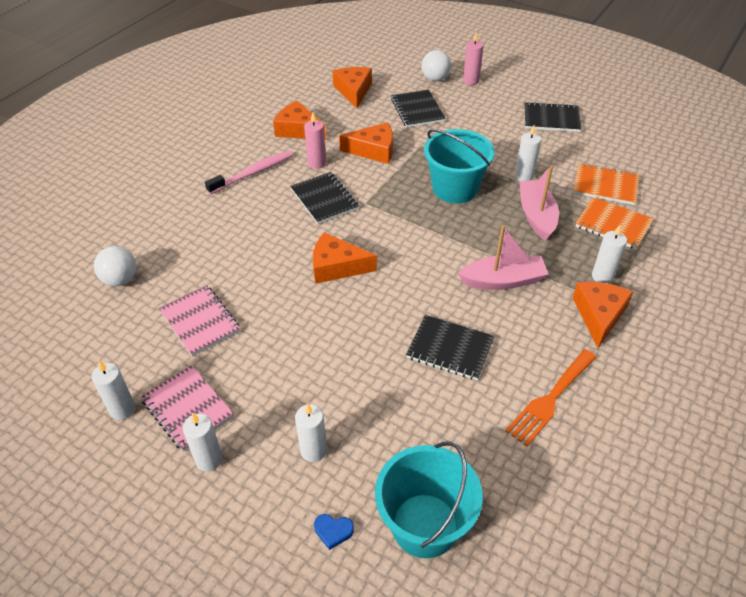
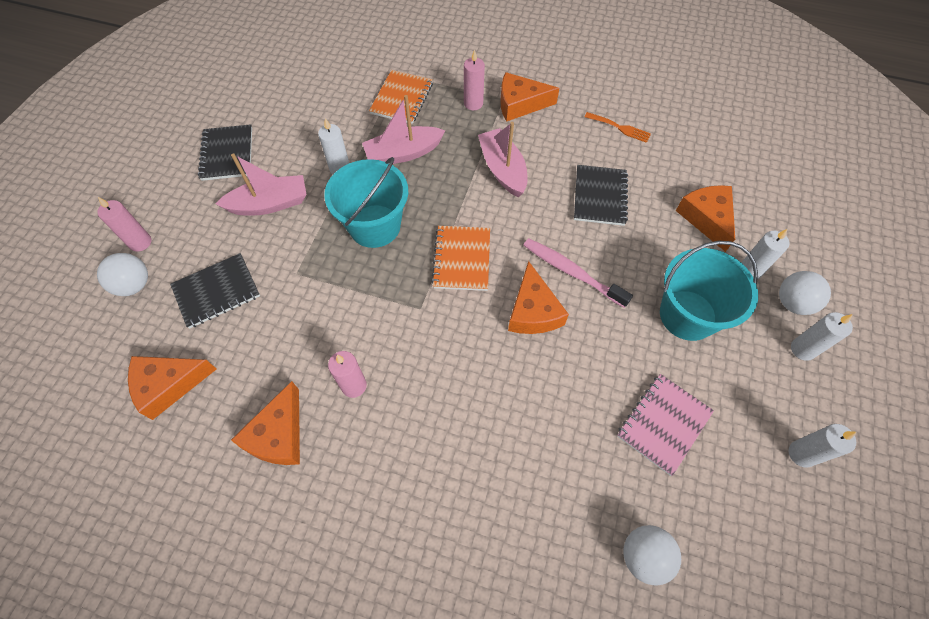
camera: 105 degrees left, 15 degrees up
(188, 409) = (767, 389): pink notebook -> none
(253, 173) = (391, 464): pink toothbrush -> pink toothbrush (572, 272)
(261, 476) = (792, 303): none -> white ball
(324, 199) = (425, 355): black notebook -> none
(333, 531) = (803, 240): blue heart -> none
(373, 150) = (315, 324): orange cheese -> orange cheese (706, 218)
(424, 525) = (764, 187): turquoise bucket -> turquoise bucket (687, 315)
(492, 137) = (270, 204): none -> pink boat
(550, 399) = (620, 128): orange fork -> orange fork, size x0.63
(602, 276) = (473, 103): white candle -> pink candle
(605, 186) = (344, 106): orange notebook -> orange notebook (462, 259)

